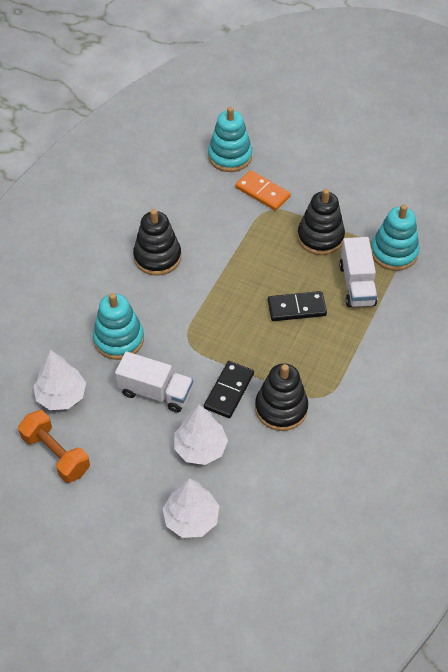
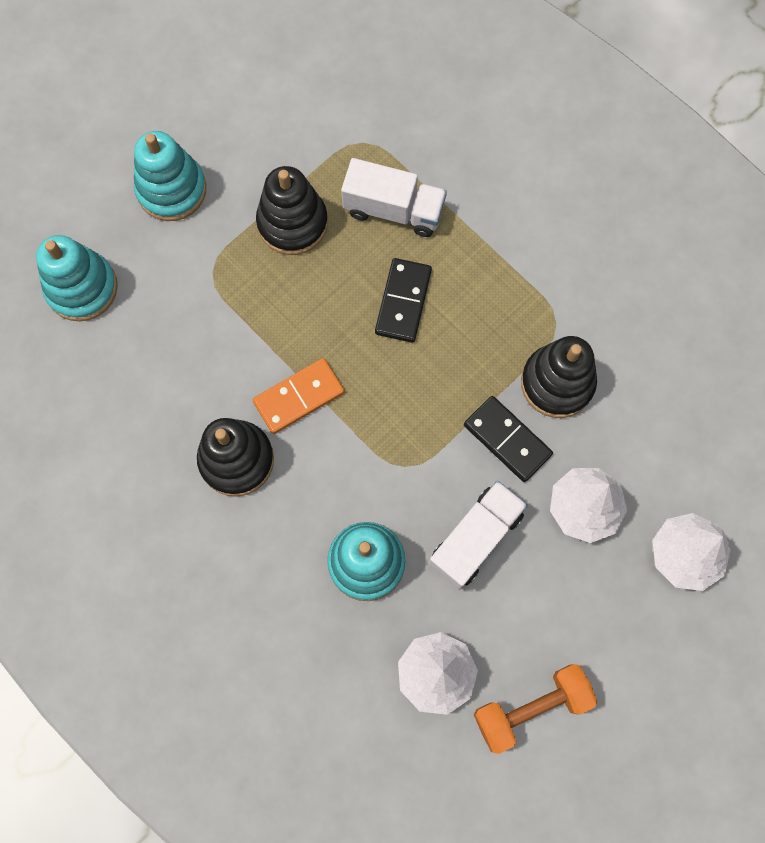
camera: 70 degrees left, 20 degrees up
(262, 192) = (174, 268): orange domino -> orange domino (298, 397)
(394, 252) = (358, 141): turquoise stacking toy -> turquoise stacking toy (171, 190)

